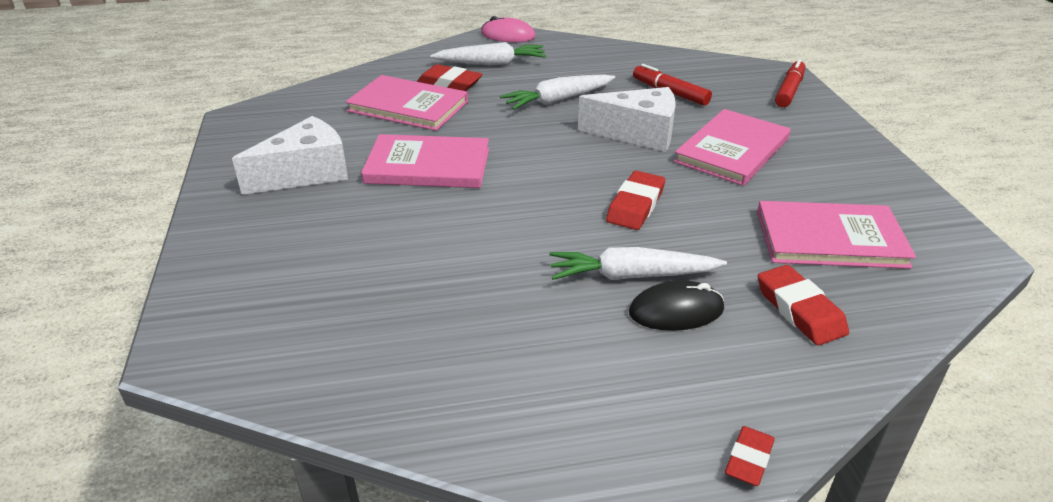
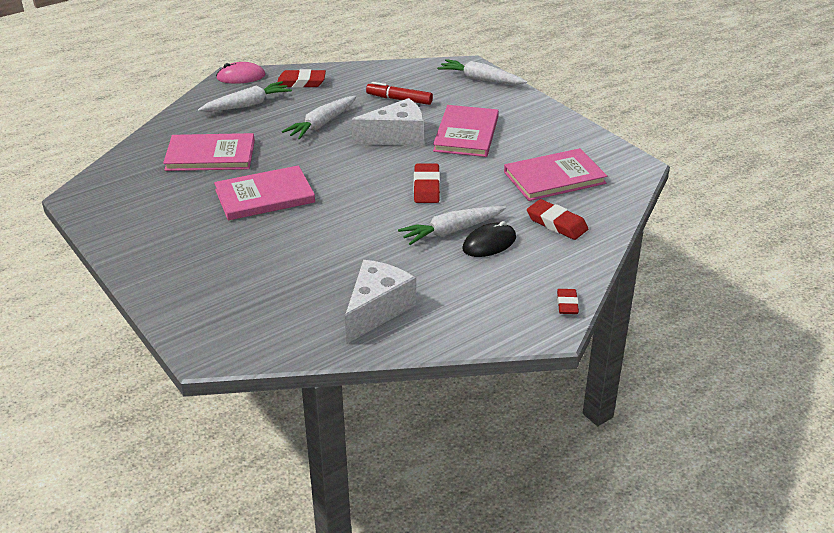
camera: 25 degrees left, 0 degrees up
(306, 173) = (178, 224): white cheese -> white cheese (377, 310)
(449, 83) = (227, 129): red eraser -> red eraser (301, 82)
(789, 90) = (480, 79): red marker -> white carrot

